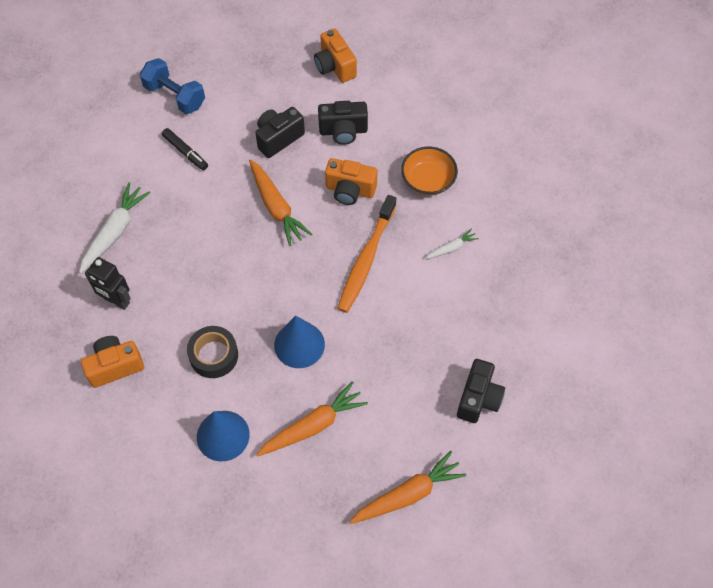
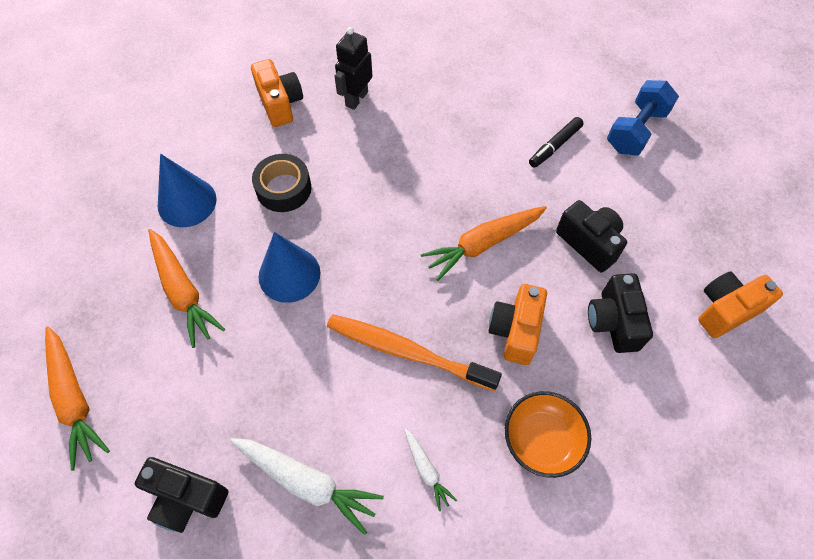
camera: 90 degrees right, 0 degrees up
(115, 231) = (442, 90): white carrot -> white carrot (307, 482)

